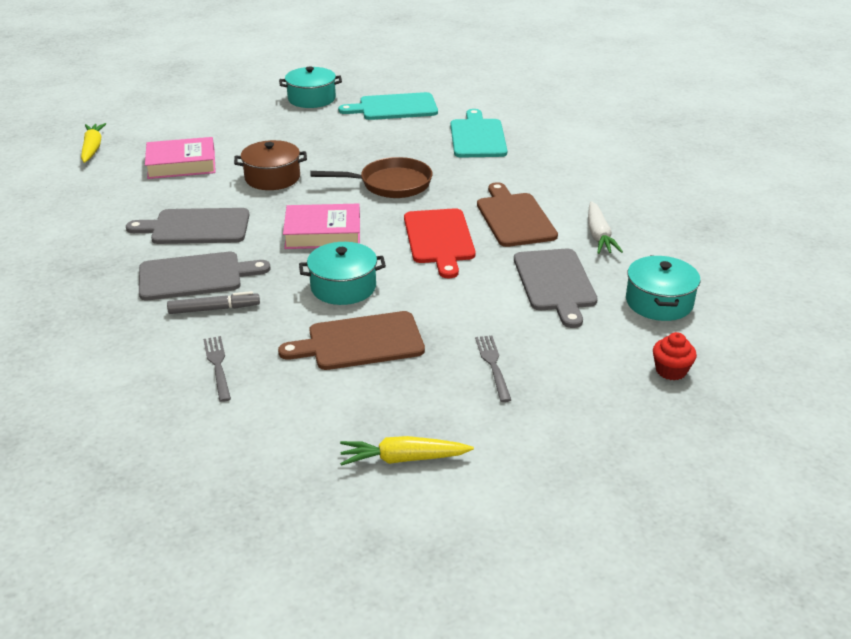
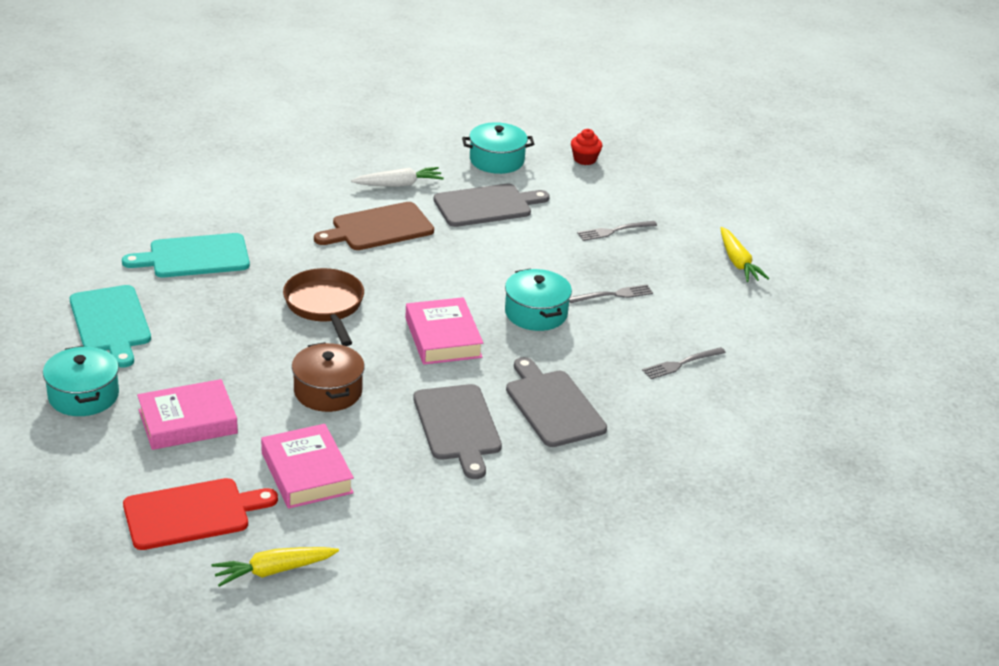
camera: 105 degrees left, 0 degrees up
(214, 309) = (602, 382): grey marker -> none
(264, 128) = (188, 421): none -> pink book
(360, 342) = (614, 295): brown cutting board -> grey fork
(439, 239) = (432, 267): red cutting board -> red cutting board (192, 513)

